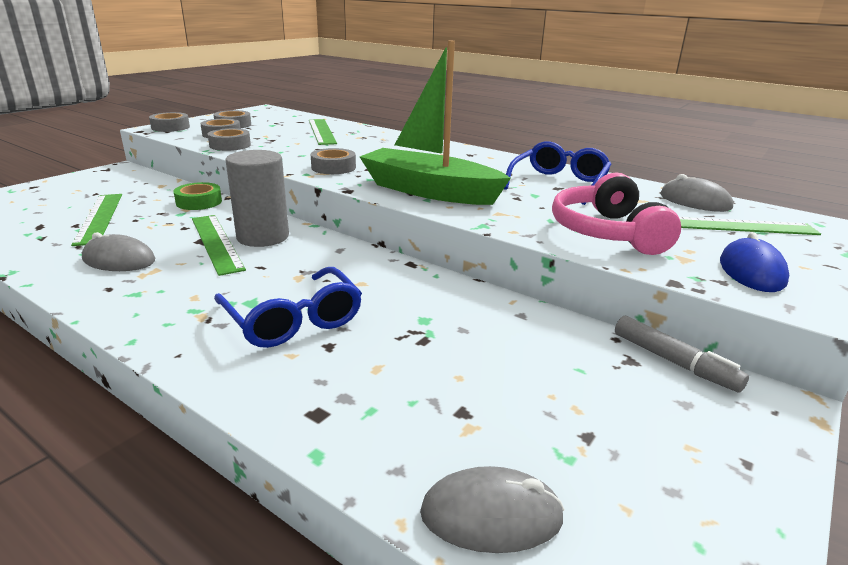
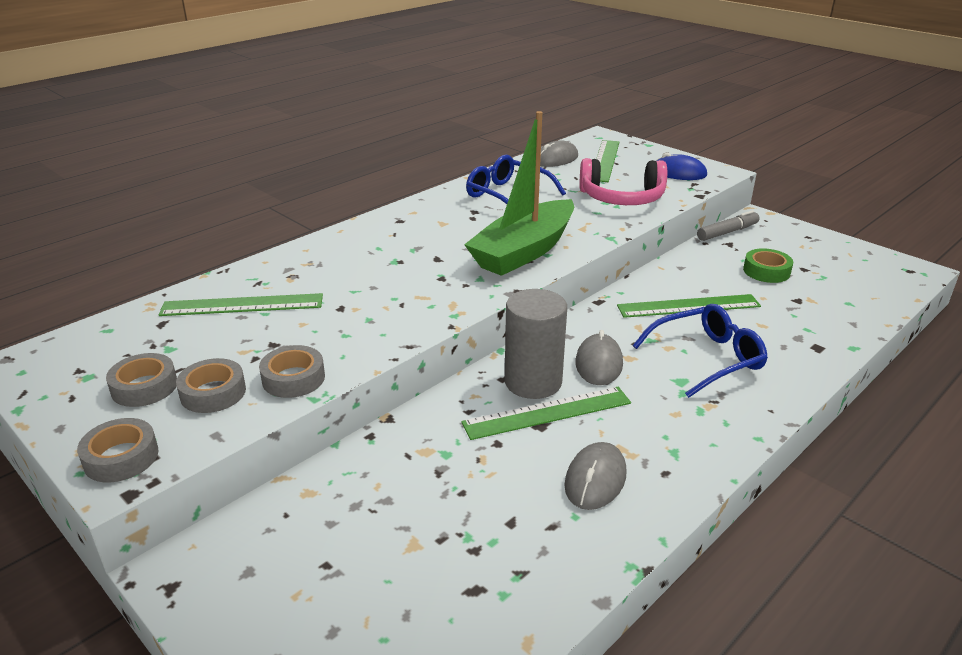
camera: 80 degrees left, 5 degrees up
(99, 218) = (449, 530): green ruler -> green ruler (688, 306)
(199, 202) = (402, 442): green tape -> green tape (766, 271)
(333, 167) = (433, 298): grey tape -> none
(491, 515) = (872, 301): grey mouse -> grey mouse (599, 363)

